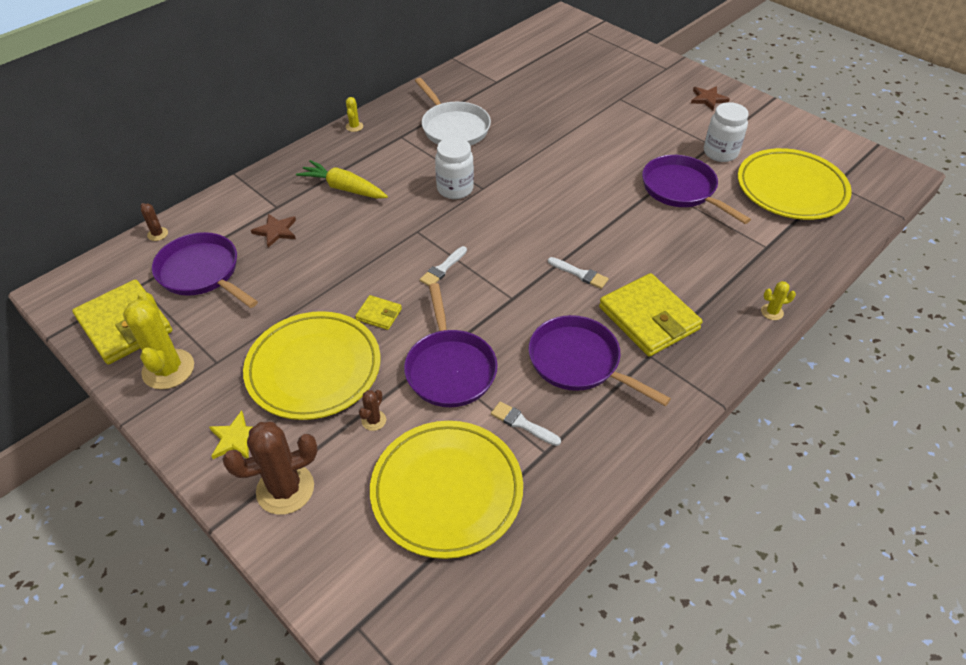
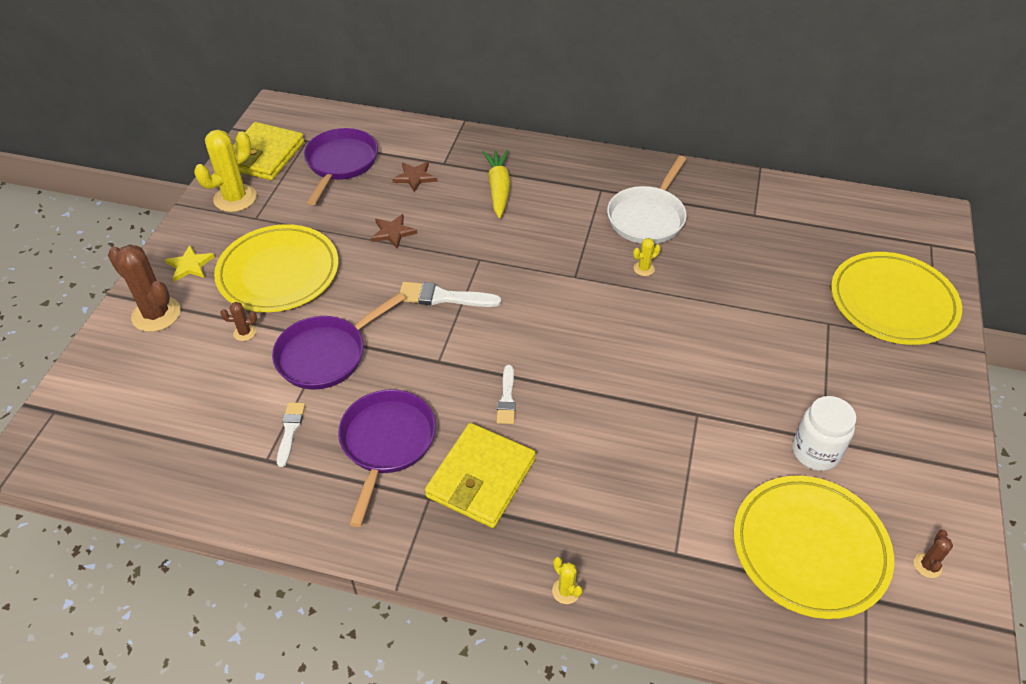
camera: 60 degrees right, 0 degrees up
(157, 234) = (365, 120): brown cactus -> brown cactus (927, 565)
(354, 126) = (587, 155): yellow cactus -> yellow cactus (644, 269)
(379, 314) = (360, 282): yellow wallet -> none
(443, 268) = (443, 297): white brush -> white brush, size x1.54
(447, 491) = (195, 410): yellow plate -> yellow plate (892, 302)
(455, 189) = (557, 258): white jar -> none
(682, 190) = (711, 437): purple pan -> none
(708, 99) = (915, 405): brown star -> brown star (393, 232)

